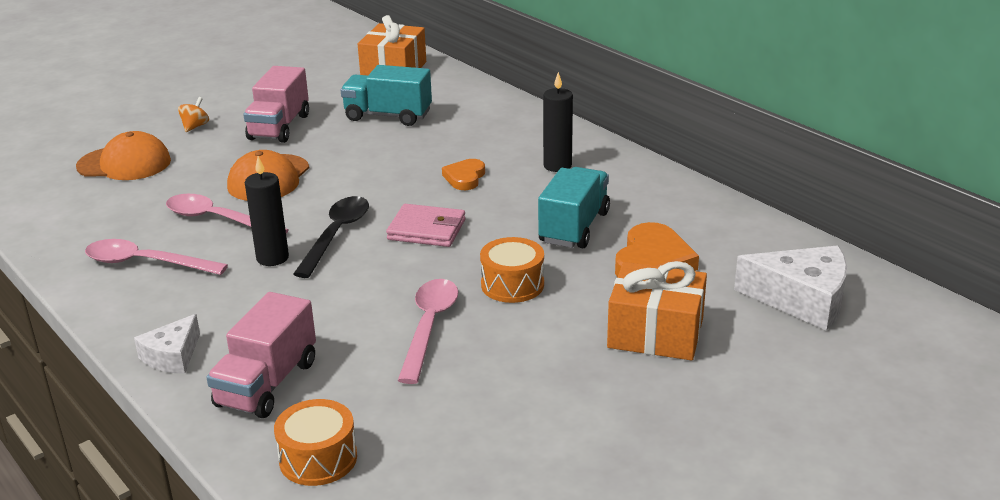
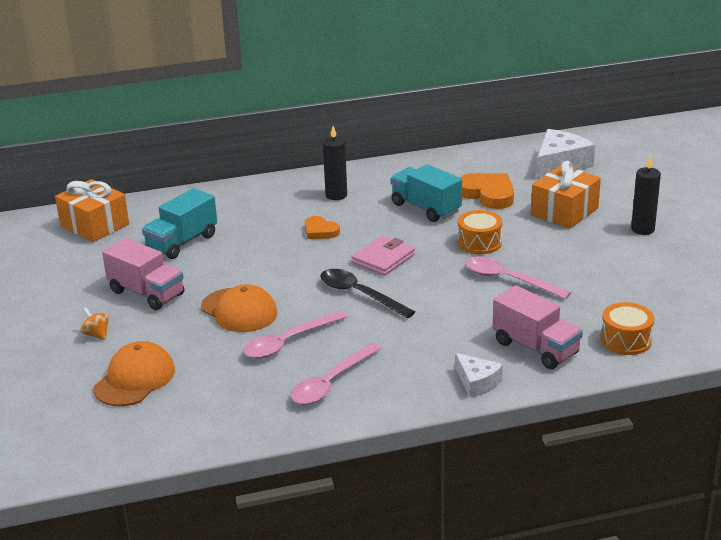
camera: 65 degrees left, 0 degrees up
(272, 258) = (371, 325): black candle -> black candle (642, 229)

